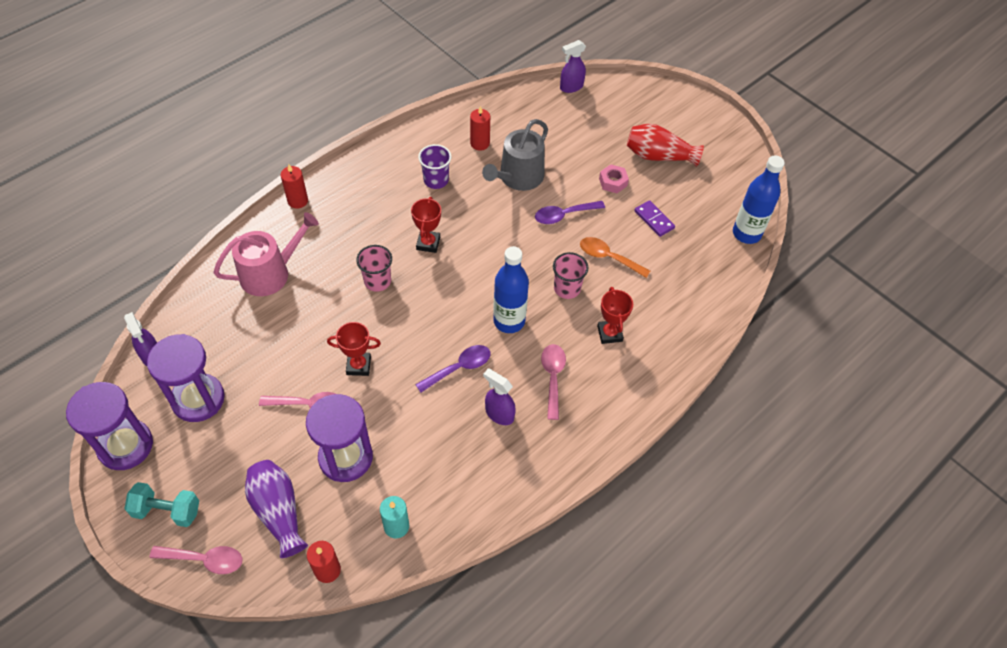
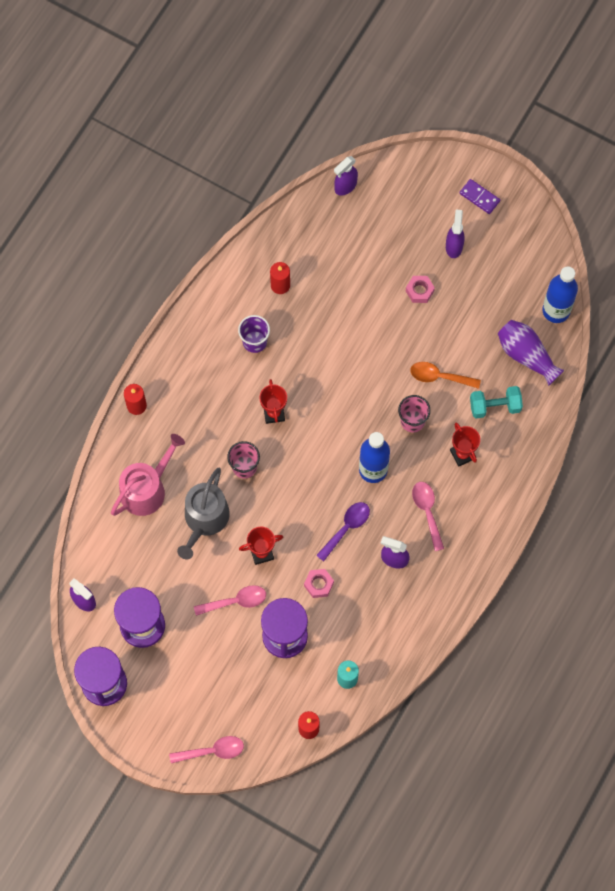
camera: 15 degrees left, 15 degrees up
(167, 511) = (165, 724): turquoise dumbbell -> turquoise dumbbell (495, 406)
(278, 511) = (251, 696): purple vase -> purple vase (526, 355)
(406, 415) = (318, 584): none -> pink nut
(518, 177) = (330, 314): grey watering can -> grey watering can (204, 520)
(564, 215) = (386, 343): purple spoon -> none
(654, 220) = (469, 322): purple domino -> purple domino (479, 197)
(659, 156) = (454, 246): red vase -> purple spray bottle

